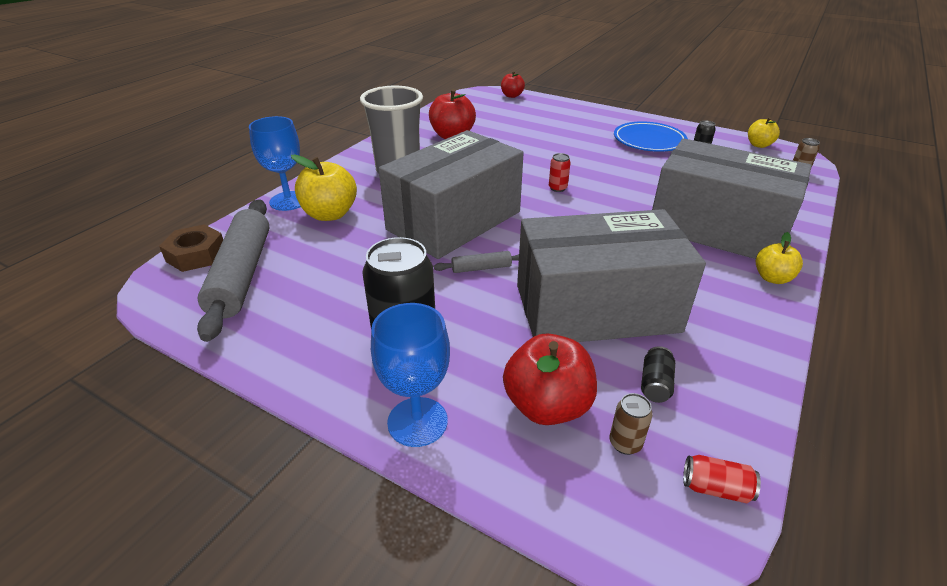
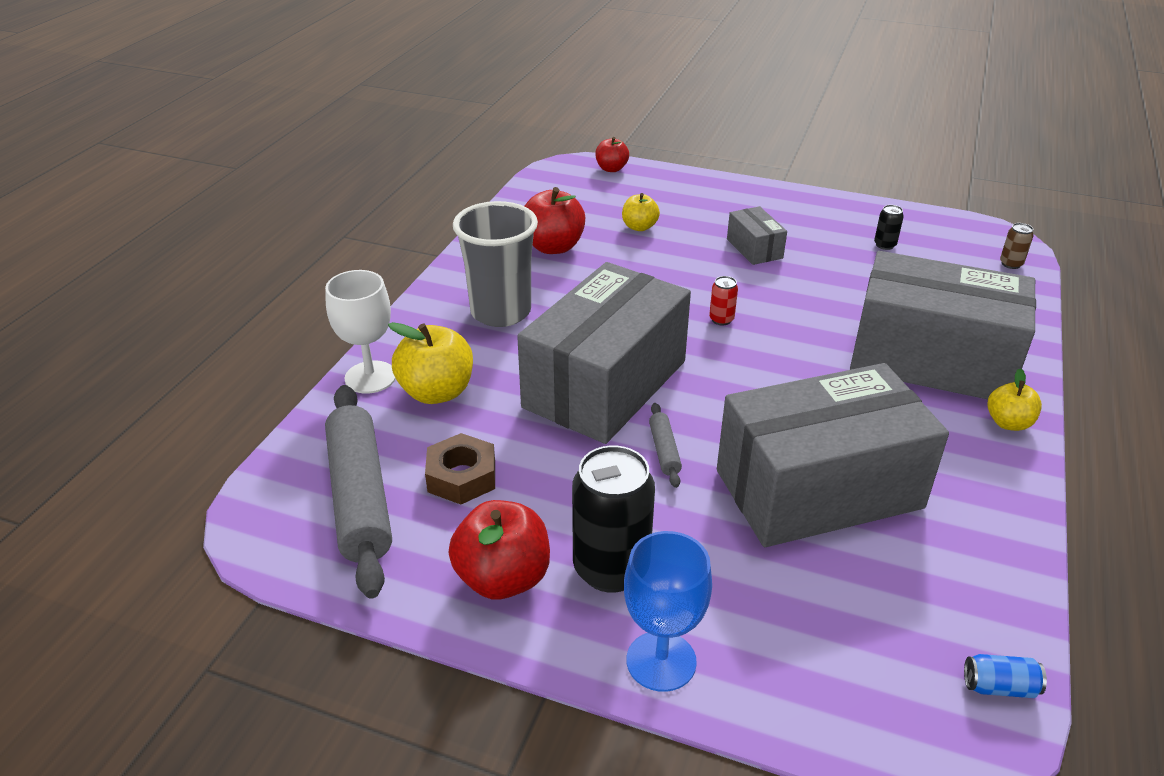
camera: 10 degrees left, 0 degrees up
(196, 255) = (283, 475): brown nut -> brown nut (461, 477)
(288, 201) = (370, 377): blue goblet -> white goblet
(481, 268) = (664, 450): grey rolling pin -> grey rolling pin turned 75 degrees counterclockwise
(547, 405) = (799, 620): red apple -> red apple (503, 578)
(598, 147) = (754, 248): none -> grey box
(625, 443) = (895, 652): brown can -> none
(649, 141) = (816, 231): blue plate -> none
(655, 384) = (909, 577): black can -> none
(716, 488) = (999, 687): red can -> blue can
(759, 145) = (955, 226): yellow apple -> yellow apple (639, 227)

